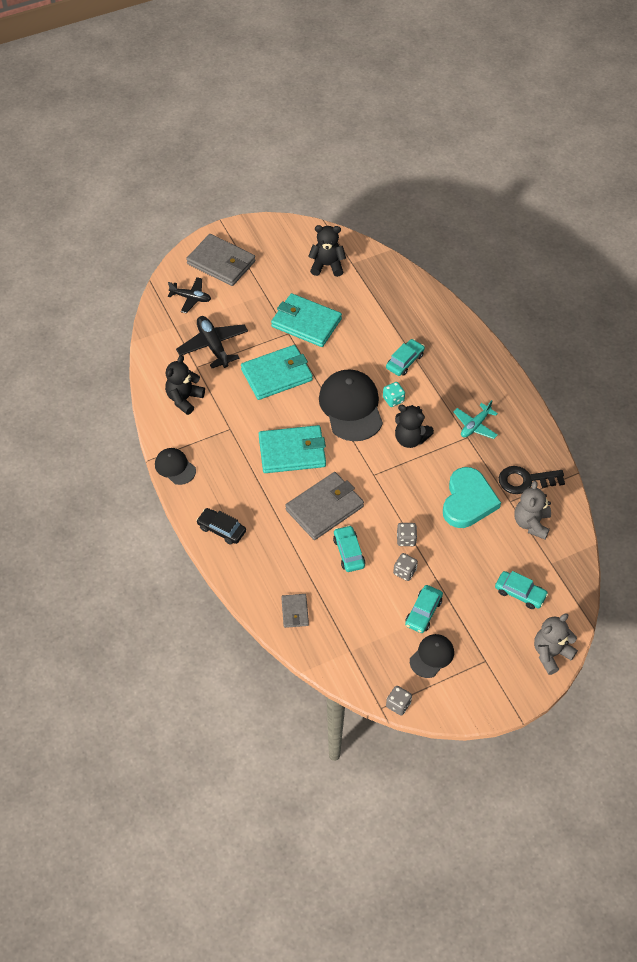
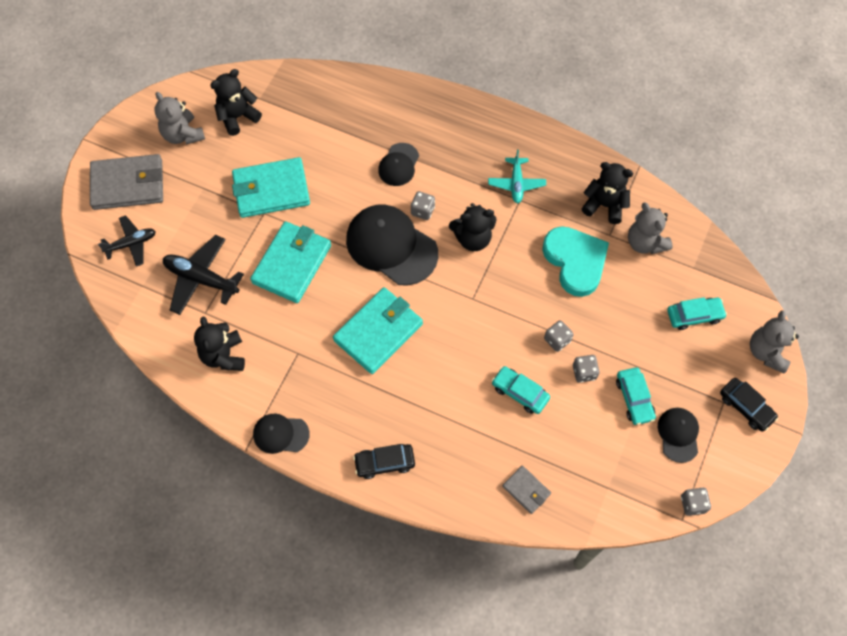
camera: 40 degrees left, 10 degrees up
(282, 254) = (183, 134): none -> grey teddy bear
(324, 508) = (459, 366): grey wallet -> none
(393, 399) = (422, 211): turquoise dice -> grey dice
(405, 361) = (398, 165): turquoise car -> black cap
(498, 675) = (746, 407): none -> black car
(525, 480) = (604, 205): black key -> black teddy bear

